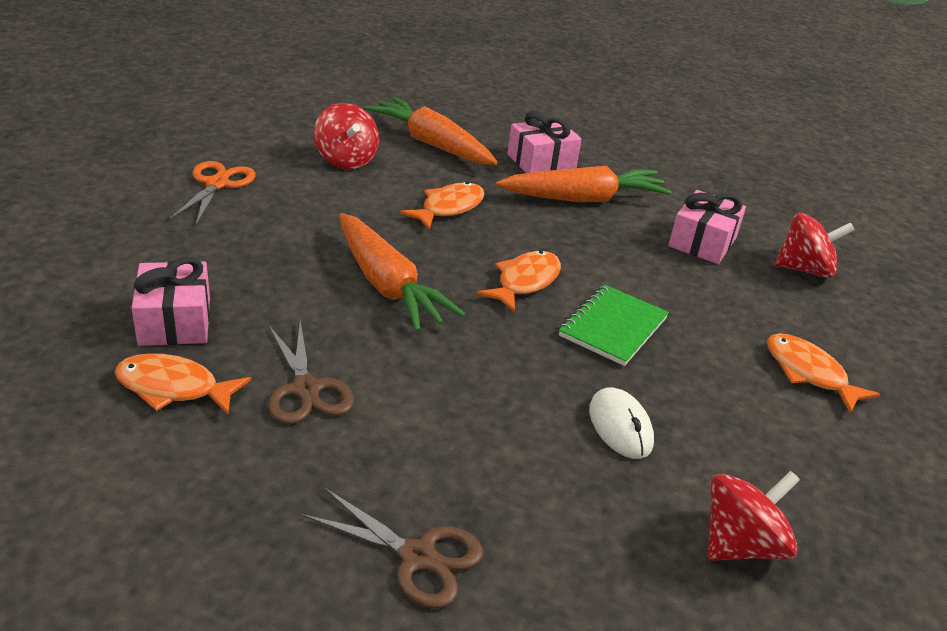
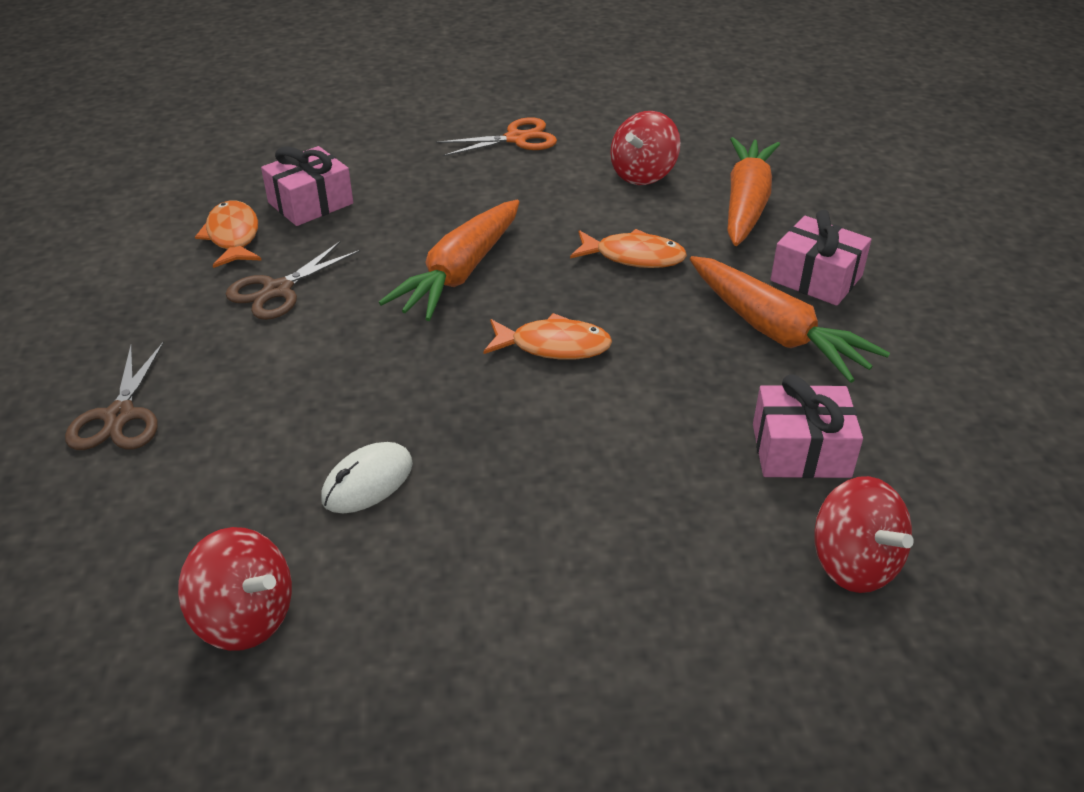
camera: 65 degrees right, 5 degrees up
(613, 327) = (534, 429): green notebook -> none
(809, 373) = (600, 616): orange fish -> none

